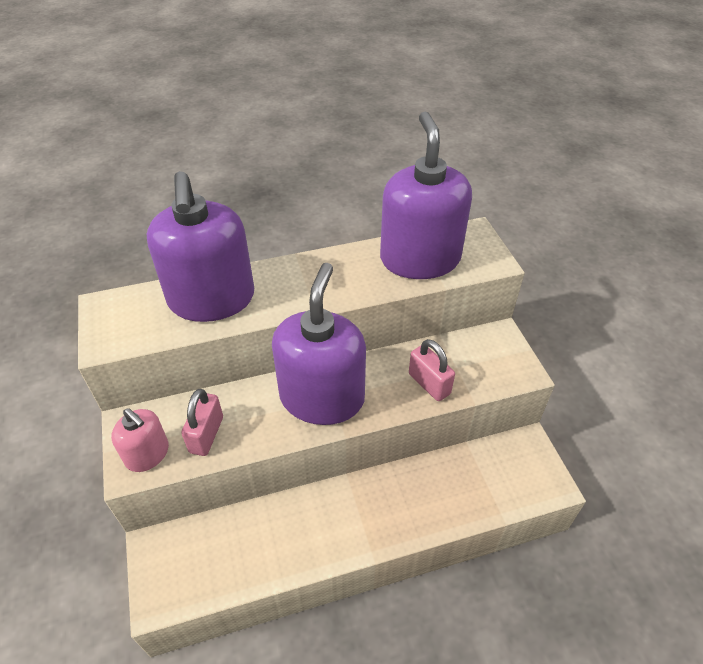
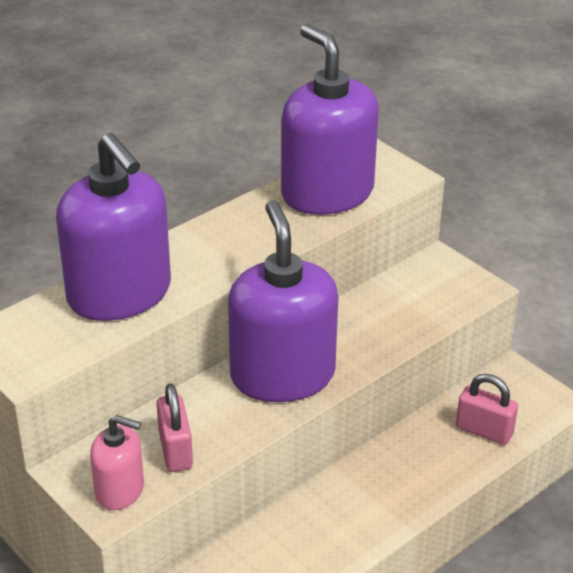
camera: 25 degrees left, 10 degrees down
(429, 384) = (390, 327): pink padlock -> pink padlock (484, 431)

